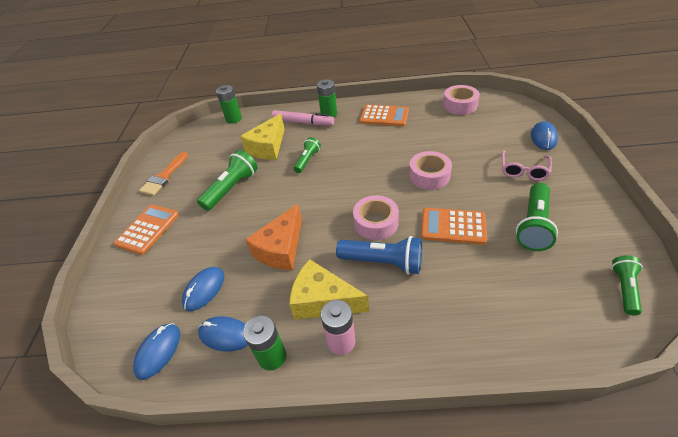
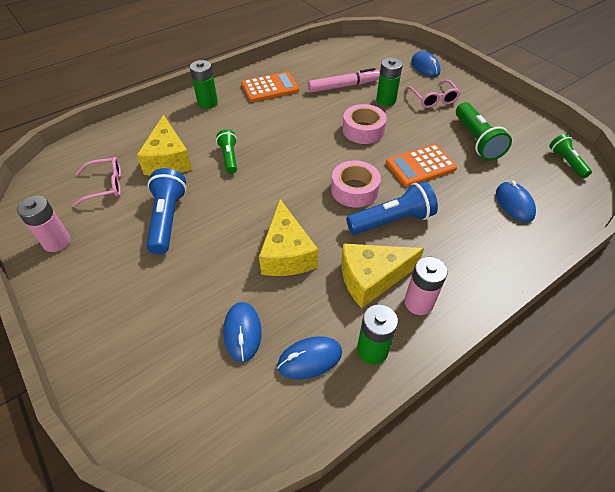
camera: 40 degrees left, 5 degrees up
(148, 229) = (100, 309): orange calculator -> none
(158, 351) = (253, 417): blue mouse -> blue mouse (514, 204)
(164, 176) = (57, 242): orange brush -> pink battery
(218, 151) = (105, 186): none -> pink glasses
(232, 188) = (167, 219): green flashlight -> blue flashlight
(234, 119) = (88, 143): green battery -> green battery (386, 100)
(281, 249) = (286, 253): orange cheese -> yellow cheese
(303, 122) = (185, 120): pink marker -> pink marker (343, 86)
(460, 105) = (333, 57): pink tape -> none

